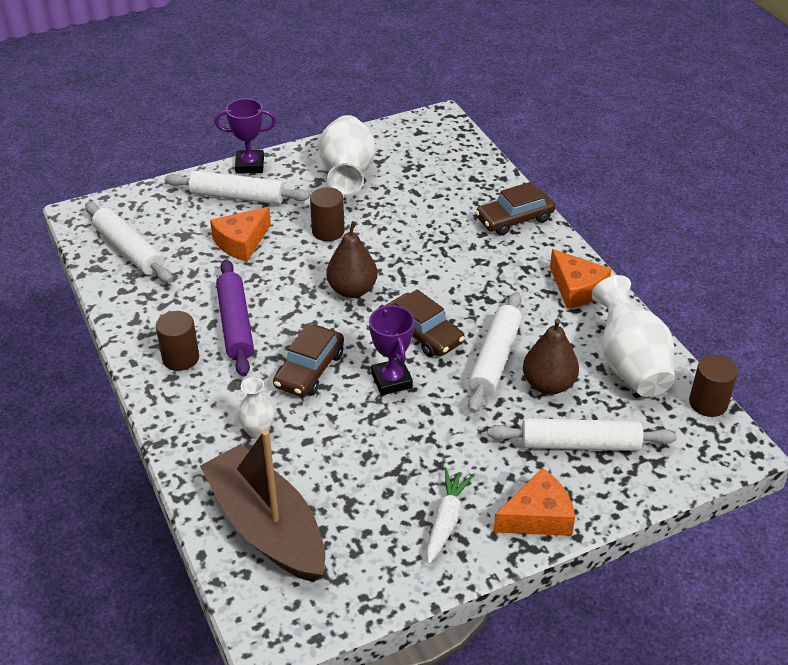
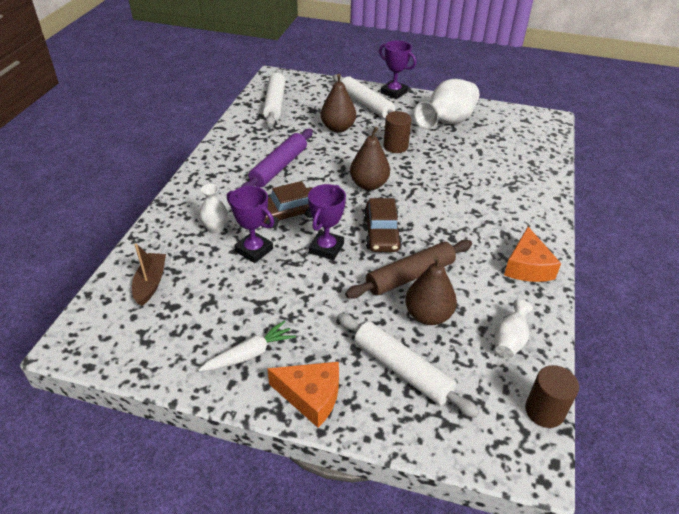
camera: 40 degrees right, 0 degrees up
(180, 358) = (228, 168): brown cylinder -> none
(241, 242) = (338, 128): orange cheese -> brown pear
(266, 527) = (150, 283): brown boat -> brown boat, size x0.48
(326, 427) = (254, 250): none -> purple trophy
(495, 359) = (410, 276): white rolling pin -> brown rolling pin
(514, 219) = (532, 199): brown car -> none
(630, 364) = (509, 341): white vase -> white vase, size x0.50

